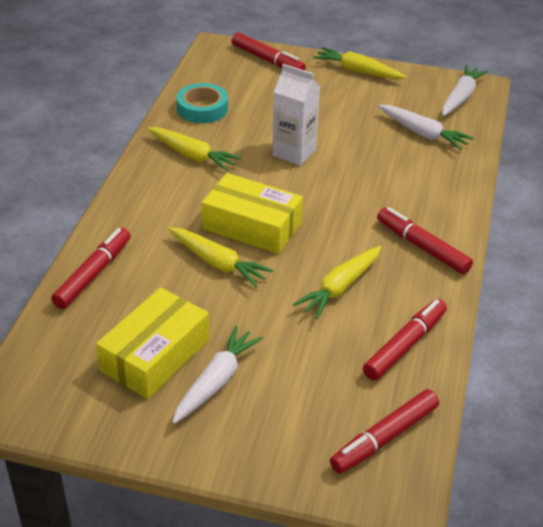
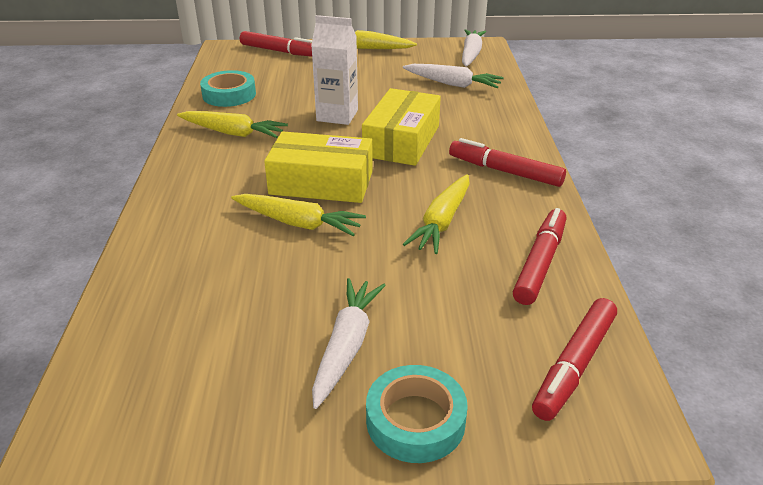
camera: 15 degrees left, 5 degrees down
(93, 274) = (154, 260): red marker -> none
(155, 355) = (259, 333): yellow box -> yellow box (401, 141)
(244, 449) = (415, 420): none -> turquoise tape

